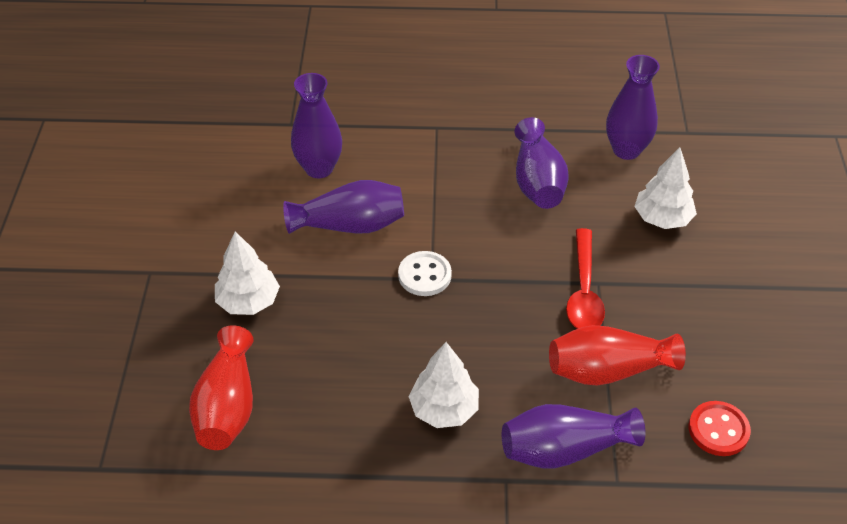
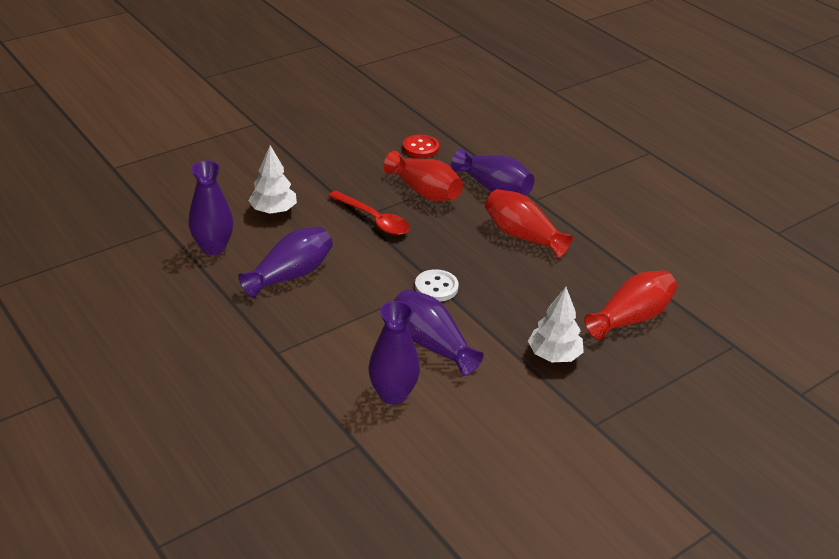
camera: 130 degrees left, 10 degrees down
(444, 409) = (522, 236): white tree -> red vase
(583, 290) = (373, 219): red spoon -> red spoon turned 75 degrees clockwise

